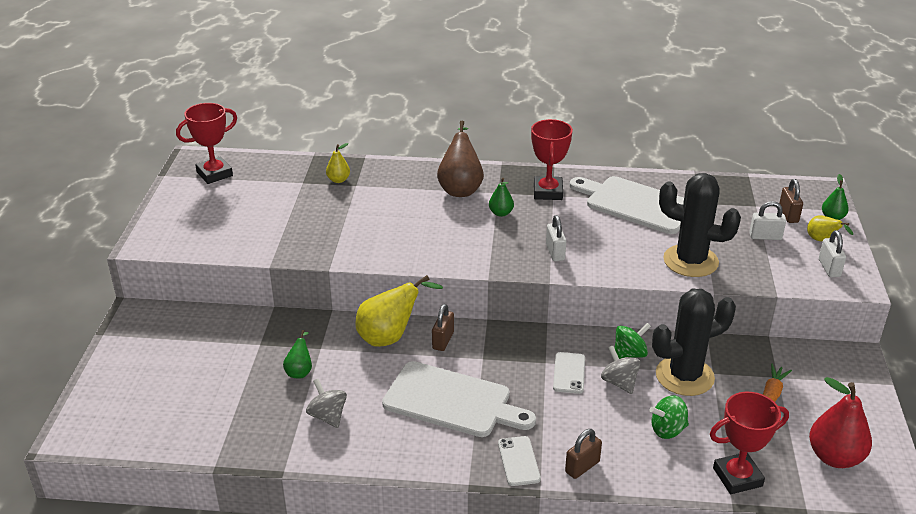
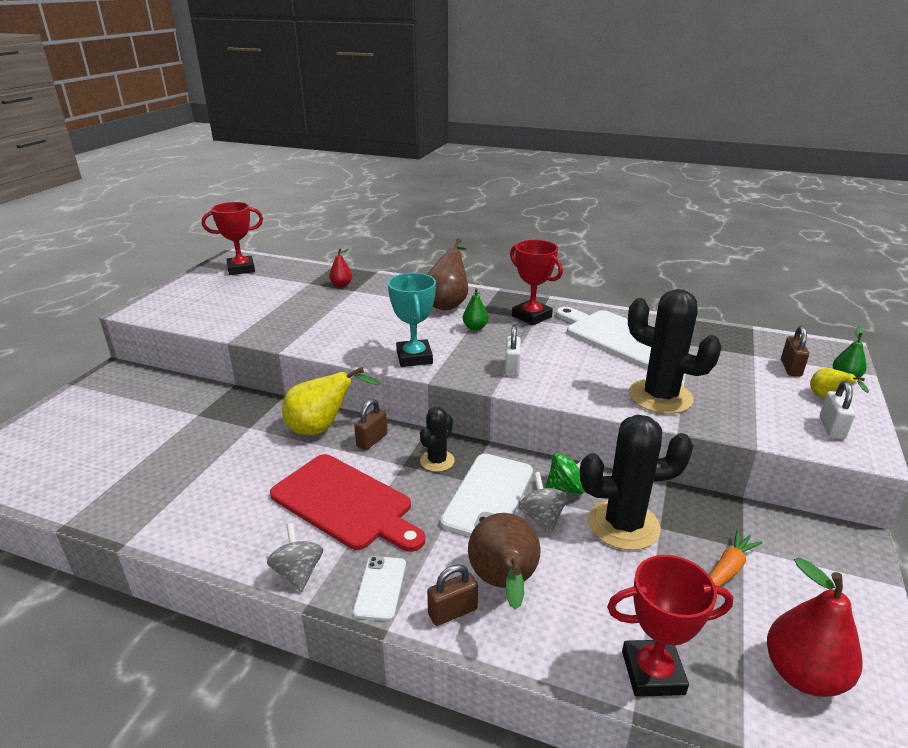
camera: 15 degrees right, 5 degrees down
(300, 371) = (215, 445): green pear -> none
(328, 416) = (209, 494): grey spinning top -> grey spinning top (298, 573)
(338, 180) = (341, 285): yellow pear -> red pear
(452, 401) = (345, 503): white cutting board -> red cutting board
(461, 255) = (414, 357): none -> turquoise trophy
(511, 349) = (437, 461): none -> black cactus
(548, 192) = (531, 316): red trophy -> red trophy turned 60 degrees counterclockwise
(569, 373) = (488, 496): white phone -> white phone, size x1.80
(611, 439) = (504, 584): none -> brown pear
(667, 430) = (579, 586): green spinning top -> none
(765, 236) = (757, 385): white padlock -> none

